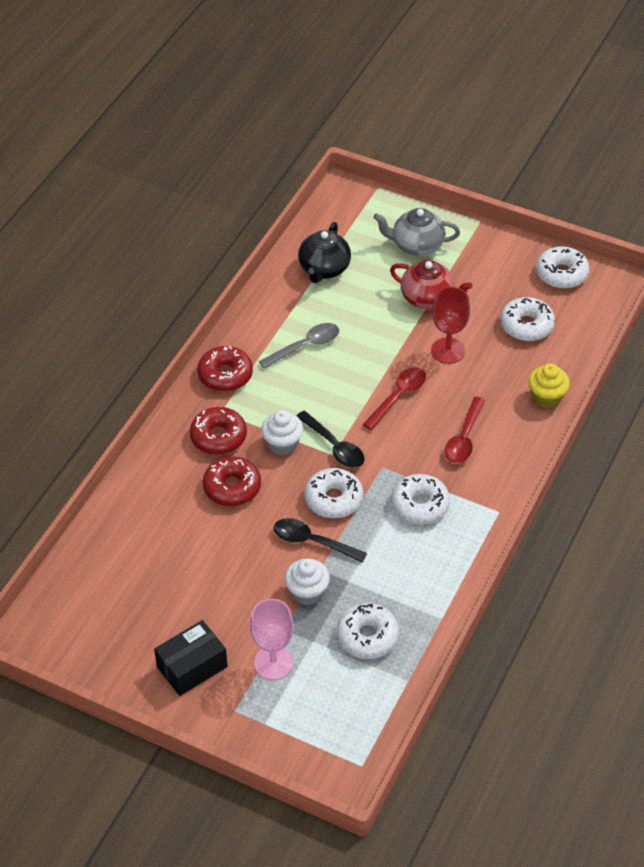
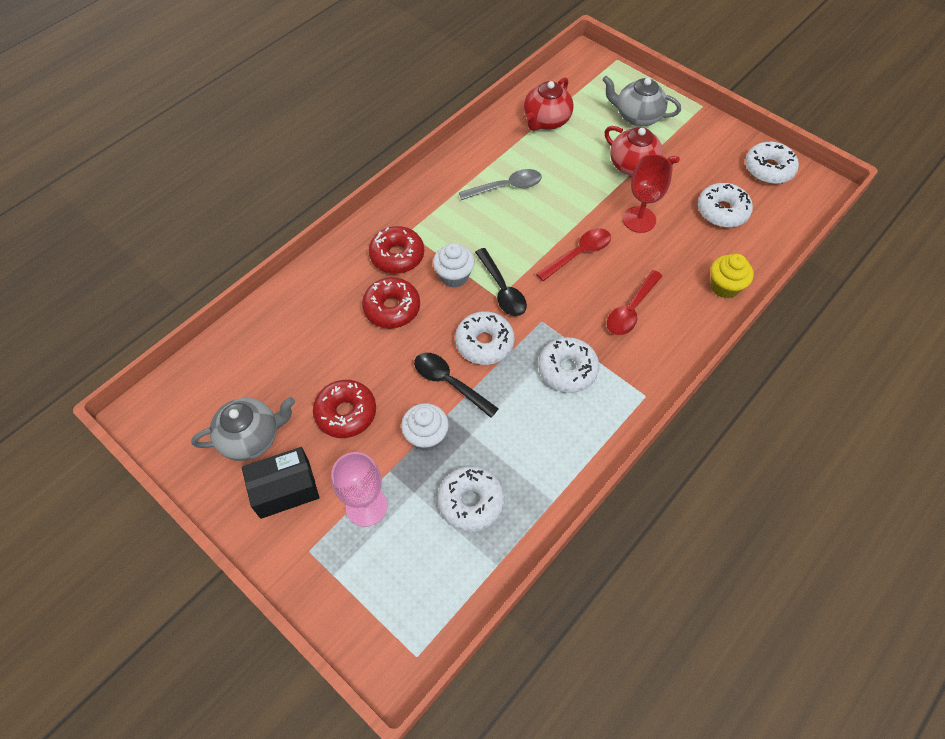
camera: 15 degrees right, 10 degrees up
(141, 632) = (251, 437): none -> grey teapot
(225, 375) = (424, 198): red donut -> red donut (346, 413)
(324, 269) = (546, 121): black teapot -> red teapot

